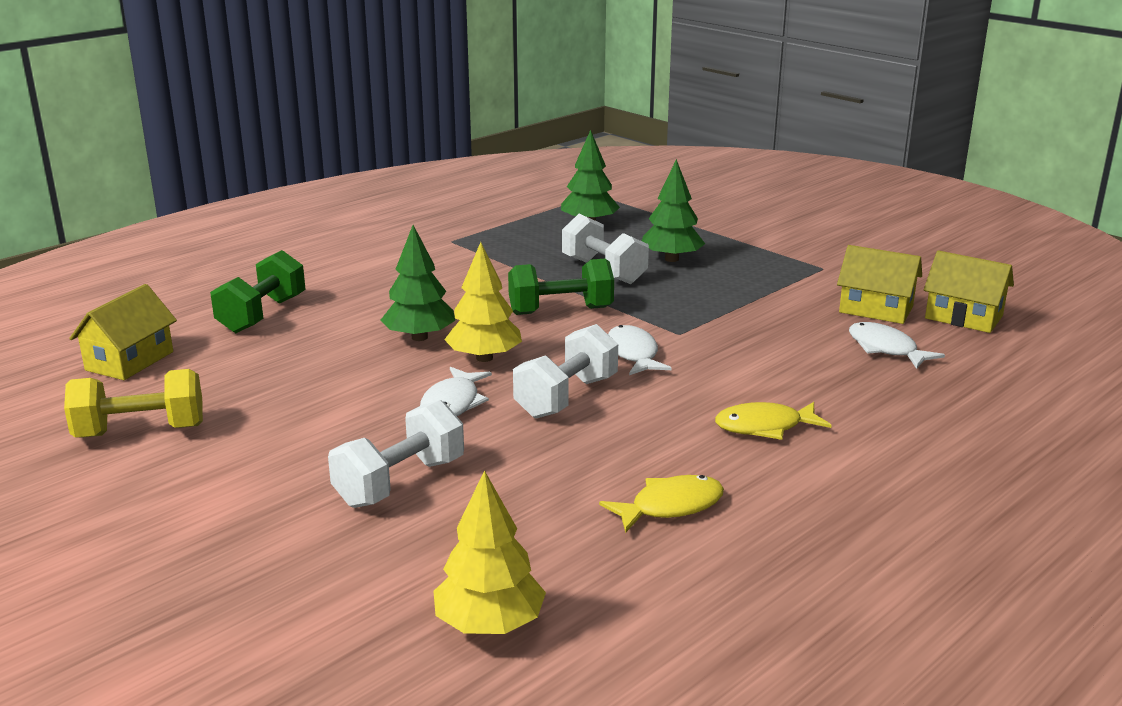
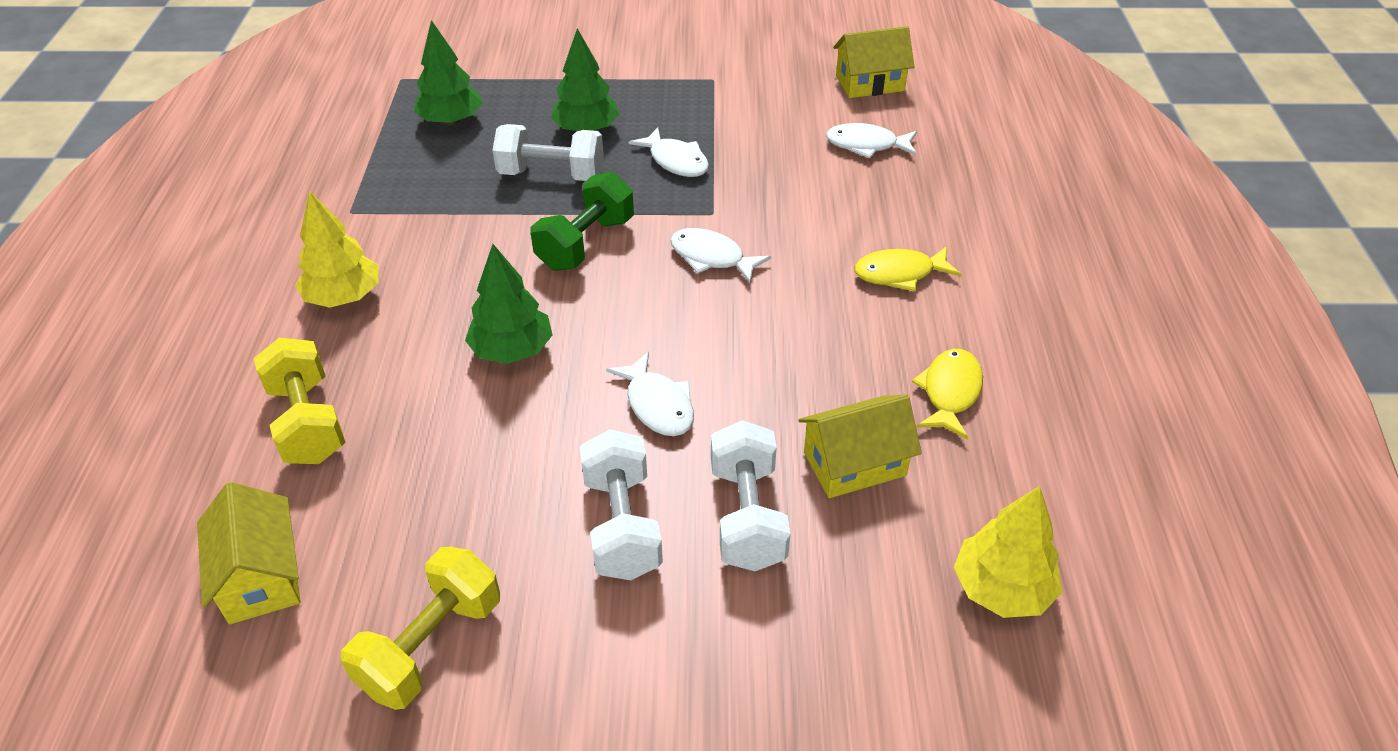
camera: 45 degrees left, 20 degrees up
(262, 315) = (308, 422): green dumbbell -> yellow dumbbell
(484, 358) = (605, 337): yellow tree -> yellow tree (344, 297)
(566, 397) = (732, 337): white dumbbell -> white dumbbell (622, 525)
(705, 298) = (676, 161): none -> white fish
(764, 427) = (899, 273): yellow fish -> yellow fish turned 45 degrees clockwise
(876, 309) = (807, 106): yellow house -> yellow house (854, 464)

